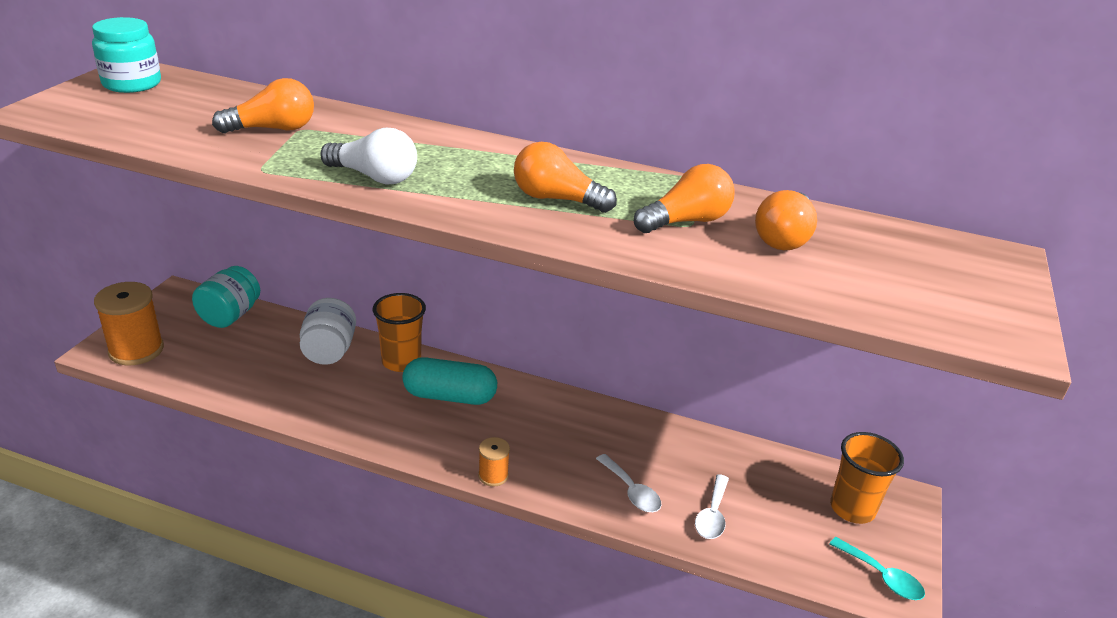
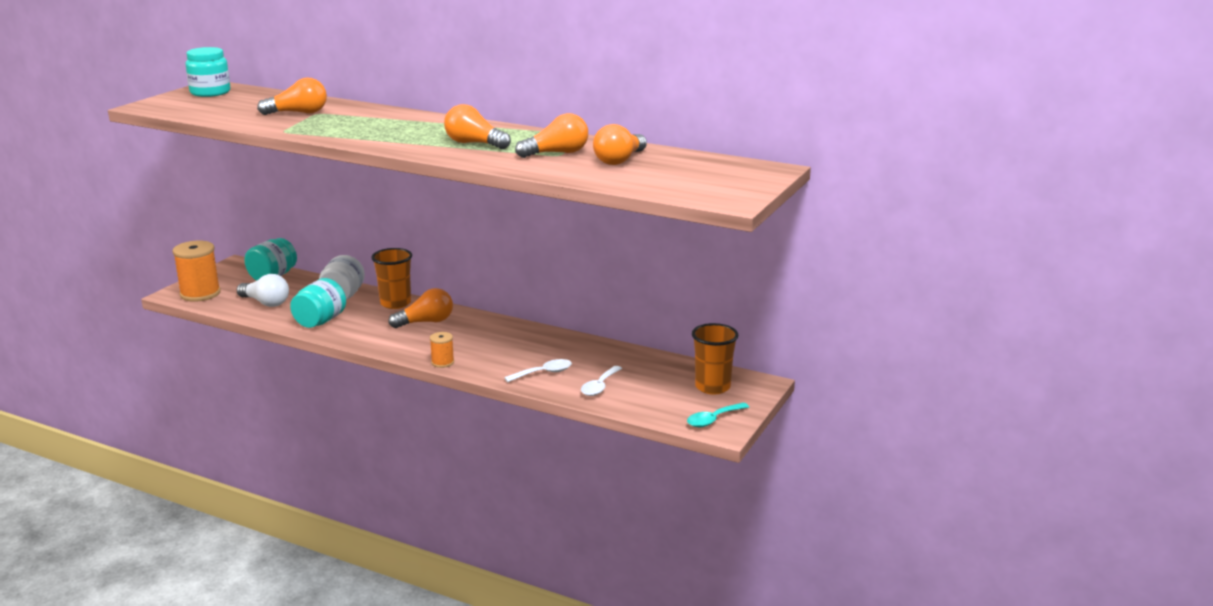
camera: 10 degrees right, 10 degrees down
(309, 399) = (320, 321): none -> turquoise jar
(374, 177) = (356, 134): white light bulb -> white light bulb (266, 303)
(450, 396) = (426, 322): turquoise capsule -> orange light bulb
(631, 491) = (543, 373): white spoon -> white spoon turned 90 degrees counterclockwise
(881, 576) = (713, 420): turquoise spoon -> turquoise spoon turned 90 degrees clockwise

